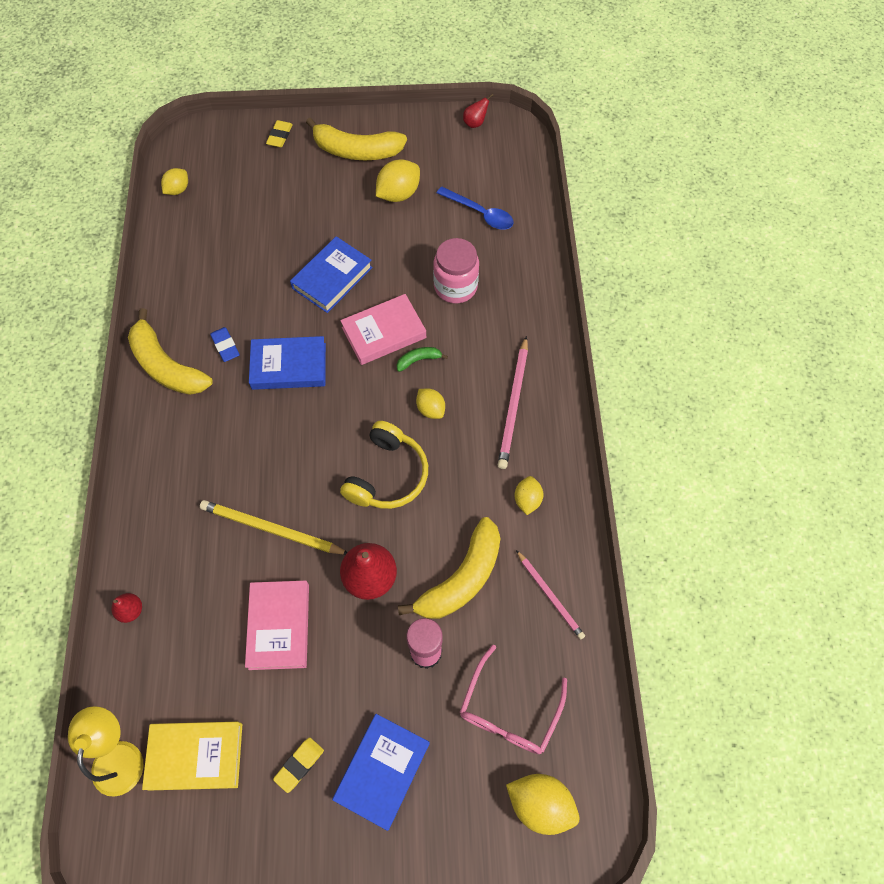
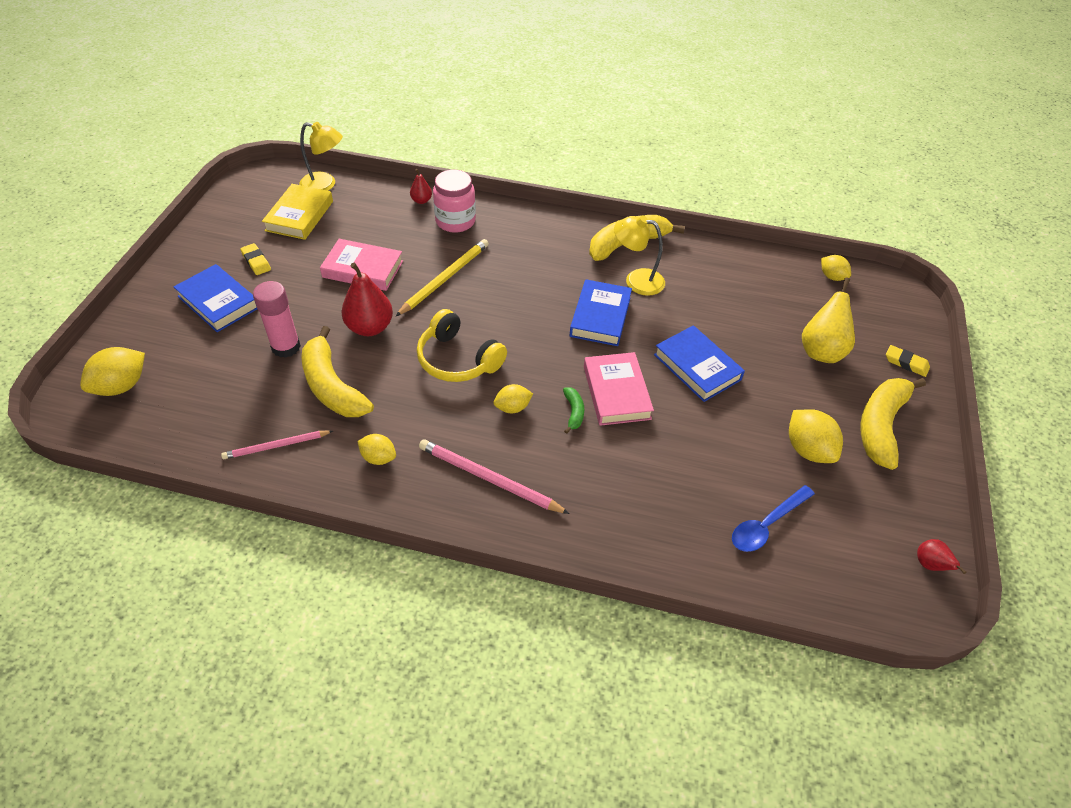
camera: 105 degrees right, 15 degrees down
(225, 346) = (636, 280): blue eraser -> yellow lamp
(283, 192) = (821, 351): none -> yellow pear
(455, 286) = (659, 469): pink jar -> pink jar (455, 221)
(509, 710) = (203, 387): pink glasses -> none

